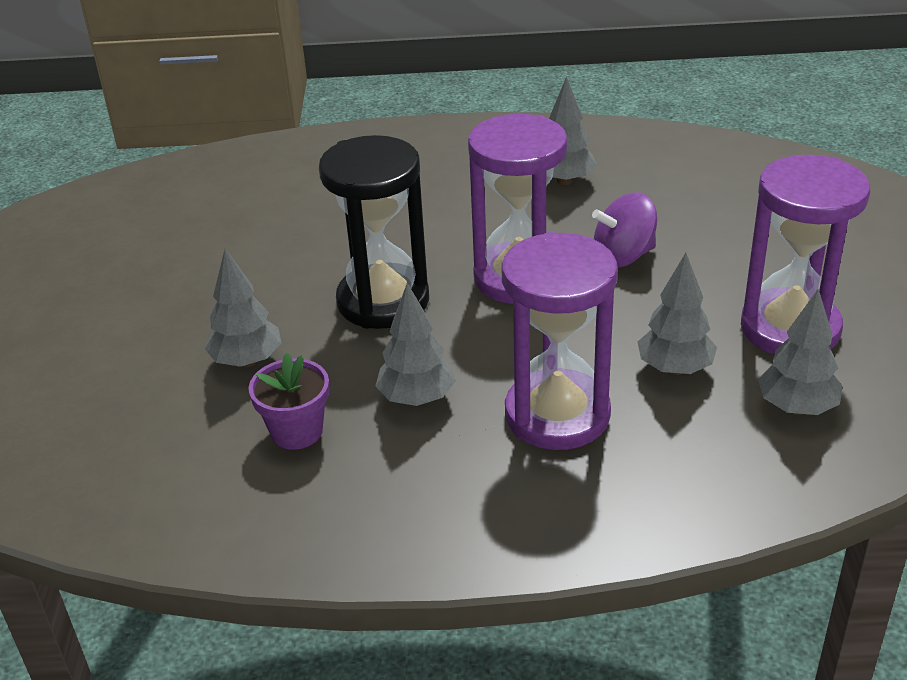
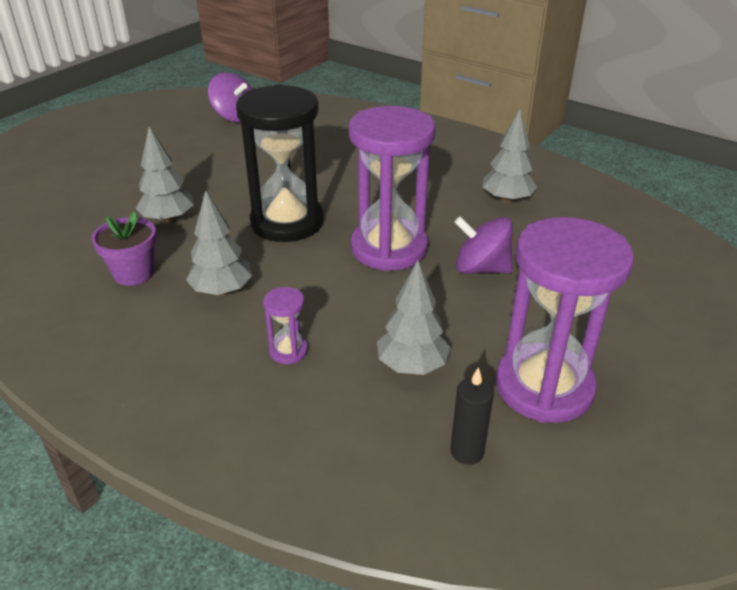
camera: 35 degrees right, 0 degrees up
(143, 213) = (234, 116): none -> purple spinning top
(557, 415) = (288, 351): purple hourglass -> purple hourglass, size x0.42
(796, 408) = (467, 451): grey tree -> black candle

